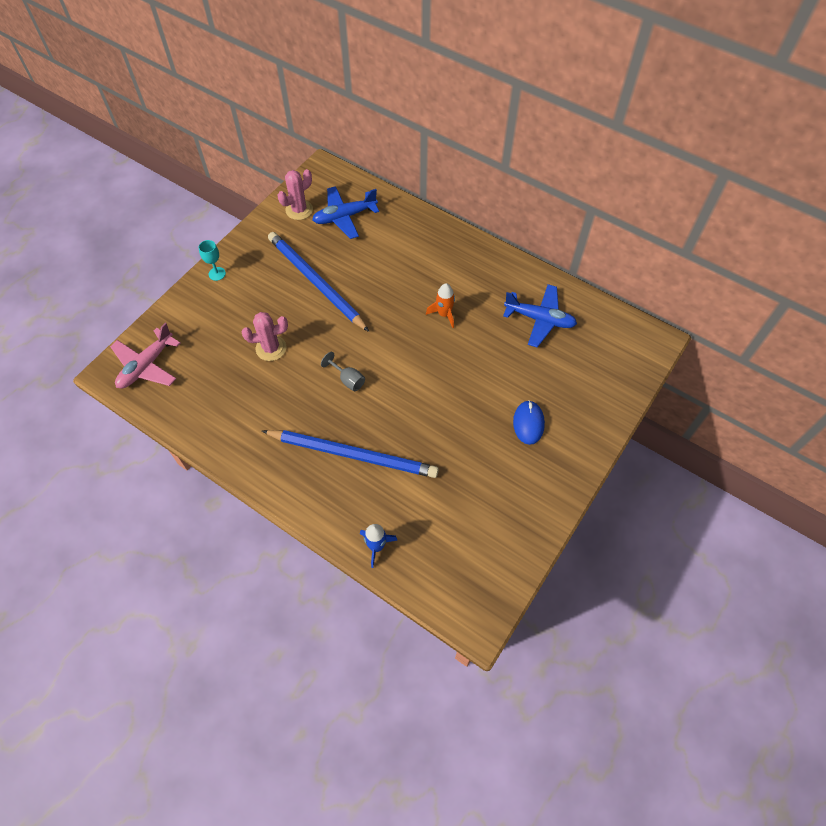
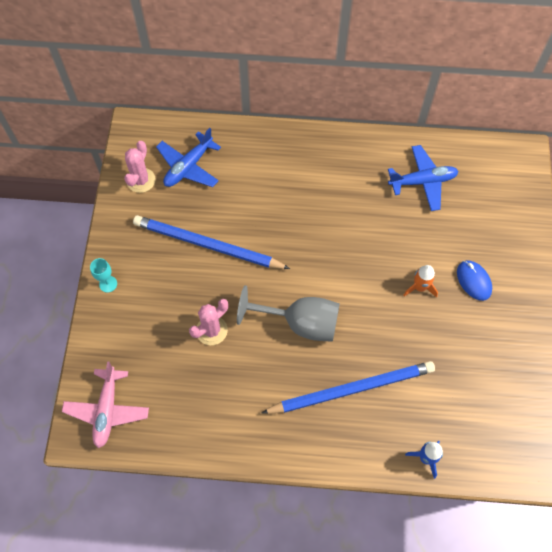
camera: 30 degrees left, 5 degrees up
(348, 379) = (300, 323): grey goblet -> grey goblet, size x2.14
(444, 314) = (341, 218): orange rocket -> orange rocket (419, 287)

